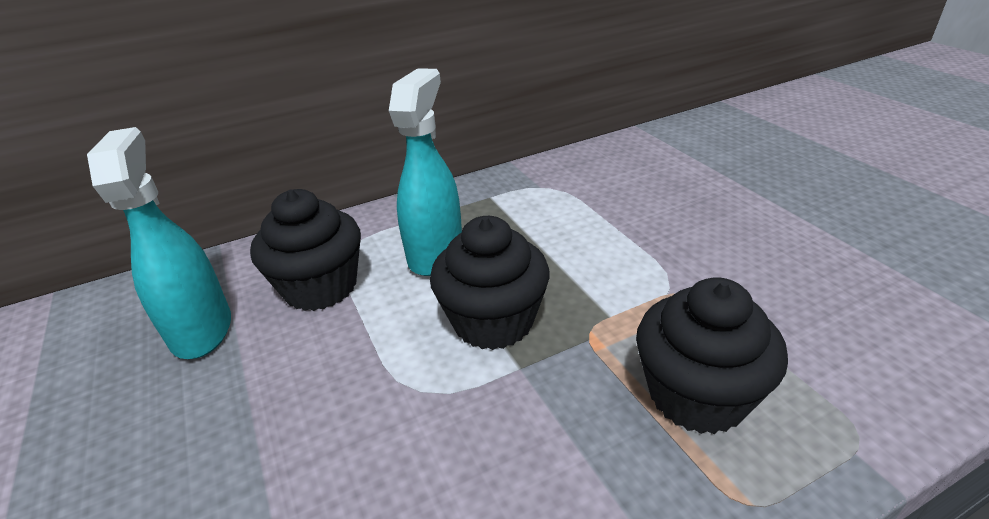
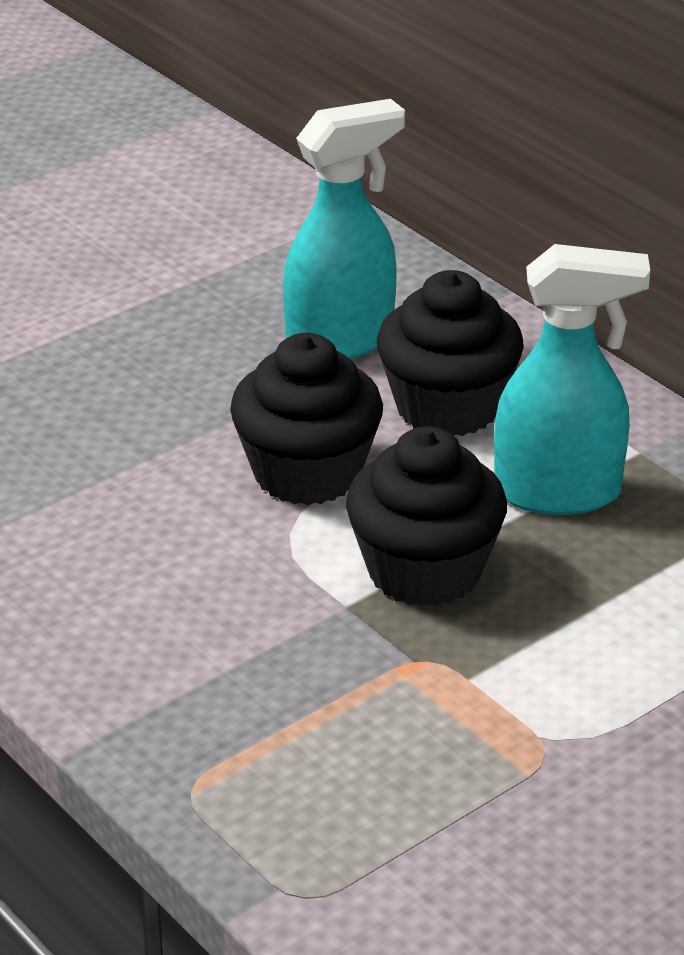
camera: 75 degrees right, 0 degrees up
(697, 395) = (338, 758): black cupcake -> black cupcake (307, 473)

